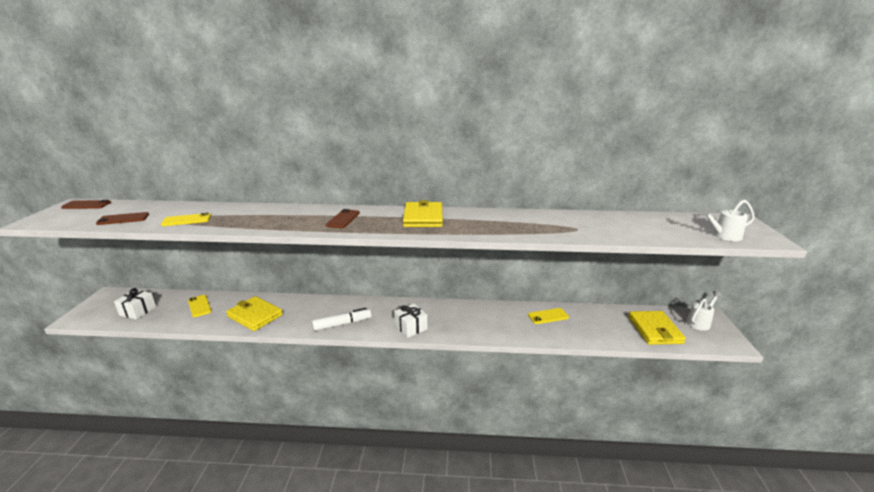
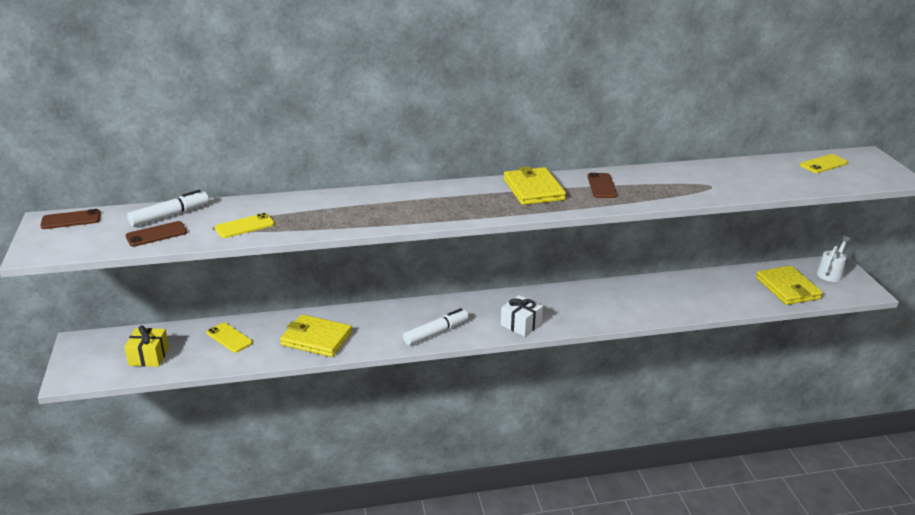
camera: 15 degrees left, 5 degrees up
(138, 311) = (149, 356): white gift -> yellow gift
(149, 208) = (169, 215): none -> white marker
(343, 219) = (441, 202): brown phone -> brown phone (602, 186)
(548, 316) = (669, 289): yellow phone -> yellow phone (823, 164)
(723, 236) = (857, 178): white watering can -> none

